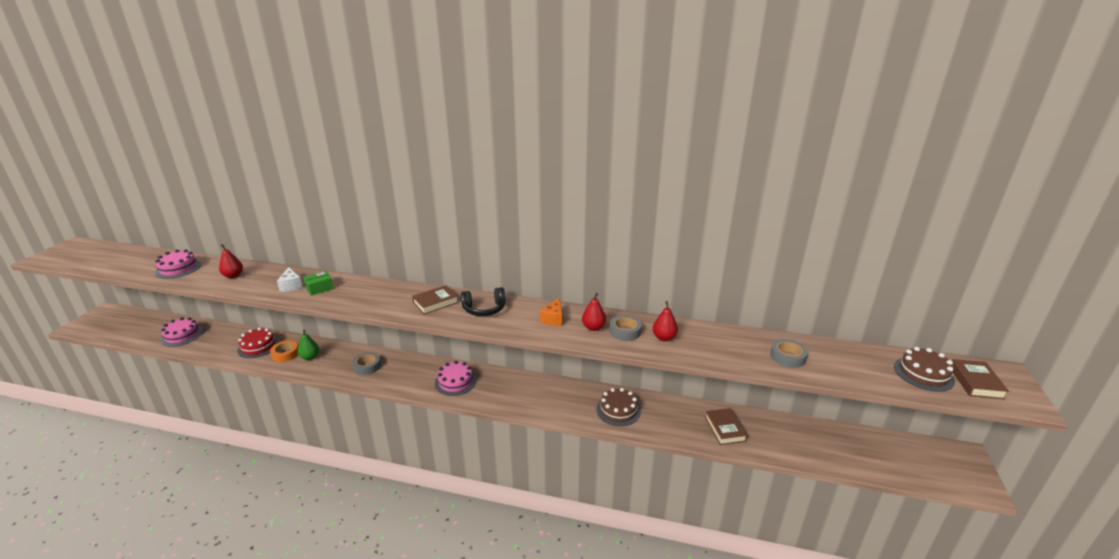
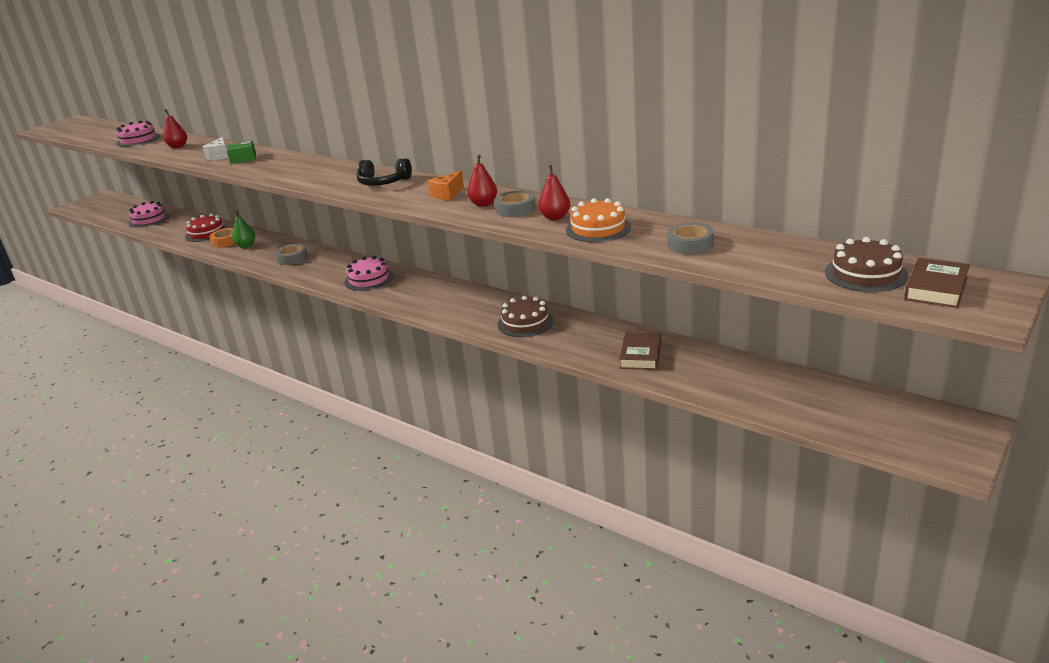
camera: 25 degrees right, 0 degrees up
(435, 303) = (340, 175): brown book -> none
(707, 347) = (598, 228): none -> orange cake

